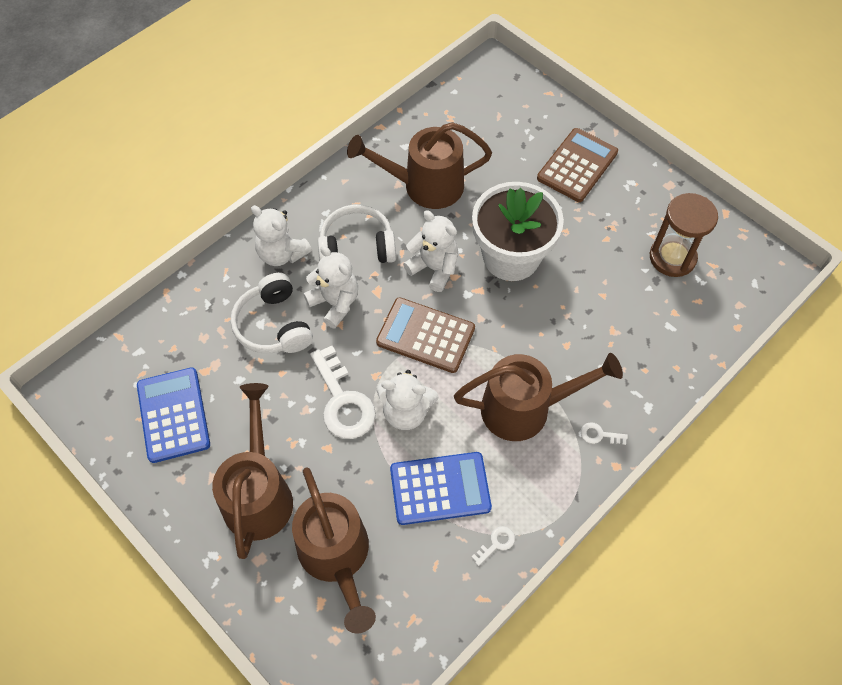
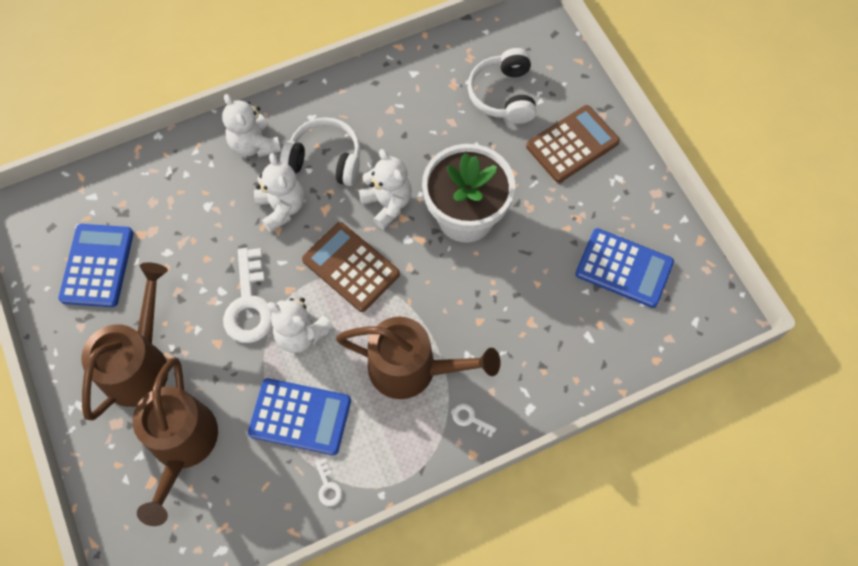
camera: 20 degrees right, 5 degrees up
(274, 325) = (218, 211): white headphones -> white headphones (503, 95)
(424, 186) = (414, 119): brown watering can -> none
(496, 543) = (328, 486): white key -> white key turned 90 degrees clockwise
(672, 257) = (624, 268): brown hourglass -> blue calculator

